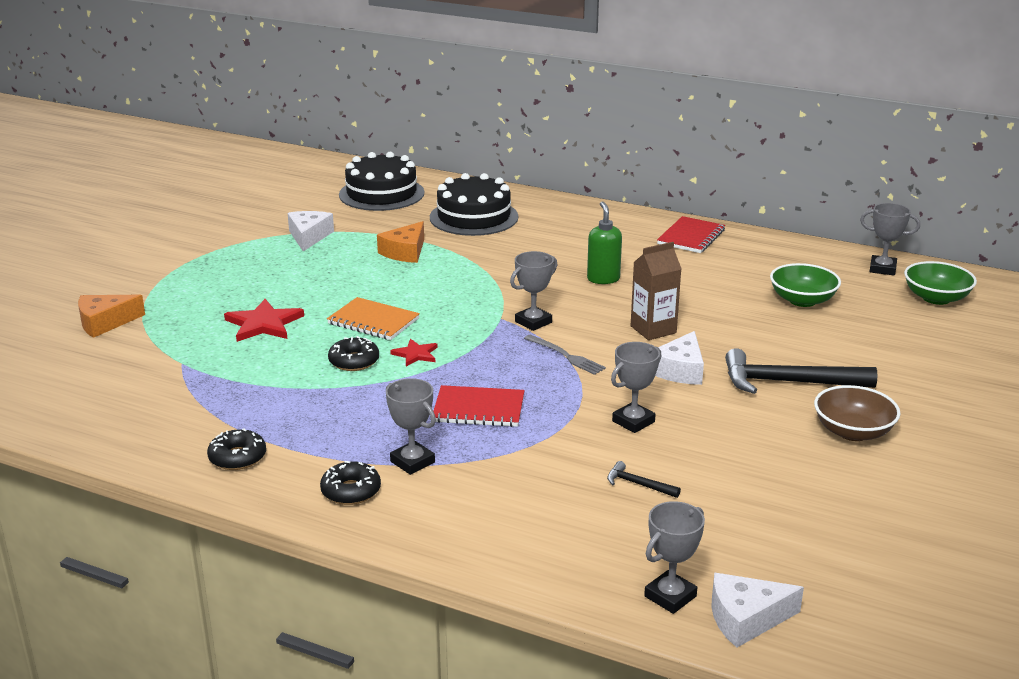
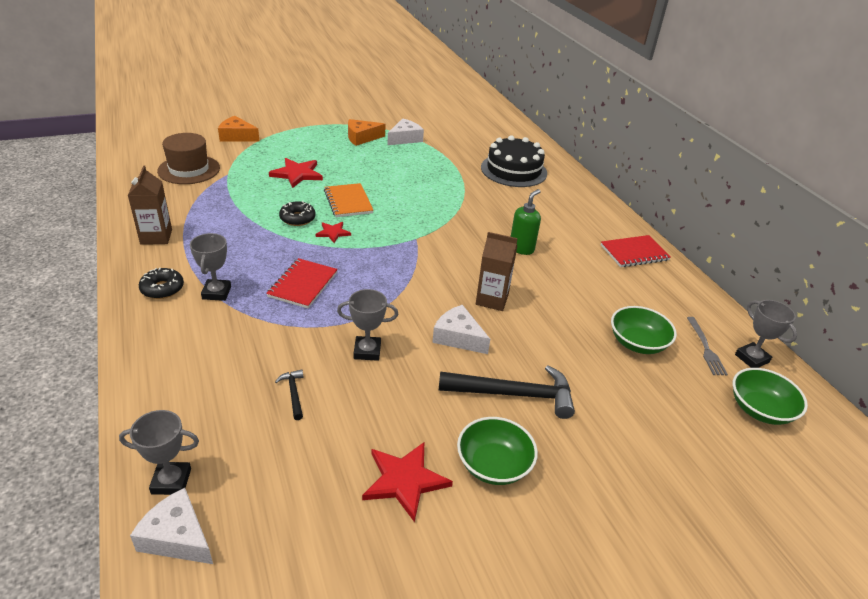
camera: 40 degrees right, 10 degrees up
(123, 382) = (189, 169): none -> brown hat
(237, 457) = (156, 237): black donut -> brown carton
(381, 194) = (487, 132): black cake -> none
(405, 252) = (437, 171): orange cheese -> orange cheese (362, 138)
(478, 409) = (303, 285): red notebook -> red notebook turned 60 degrees clockwise
(533, 322) = (429, 251): grey trophy -> none
(566, 356) = (408, 283): grey fork -> grey fork (705, 348)
(680, 370) = (458, 337): white cheese -> white cheese turned 60 degrees clockwise
(787, 382) = (514, 394): black hammer -> black hammer turned 135 degrees clockwise
(819, 479) = (405, 480): none -> red star
(853, 432) = (493, 465): brown bowl -> green bowl

